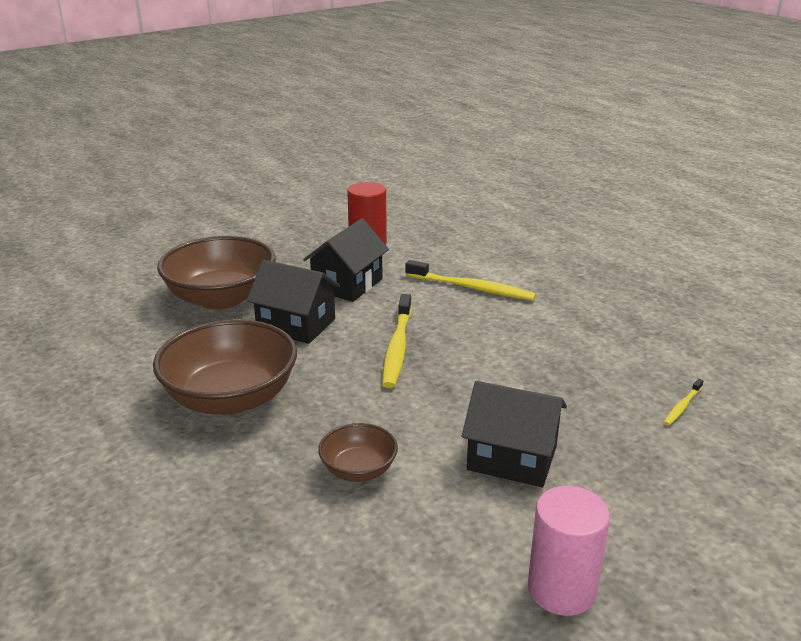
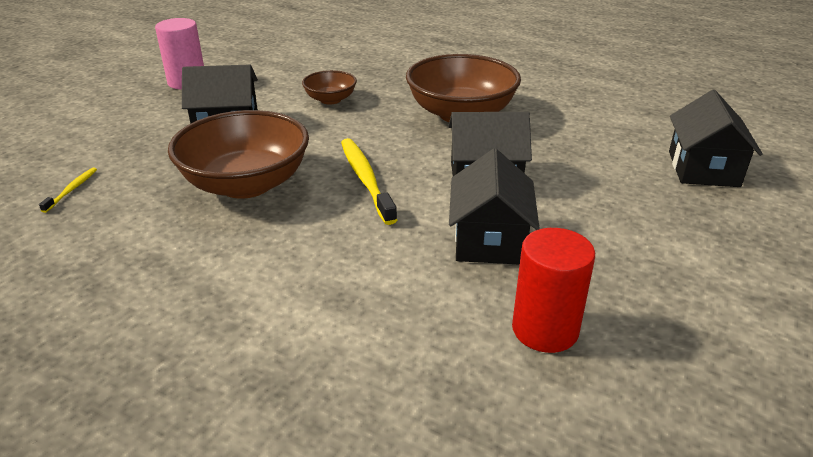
camera: 155 degrees right, 5 degrees up
(123, 290) = (703, 169): none -> black house
(221, 298) = (597, 185): brown bowl -> brown bowl (246, 184)
(472, 288) = (326, 279): yellow toothbrush -> none

